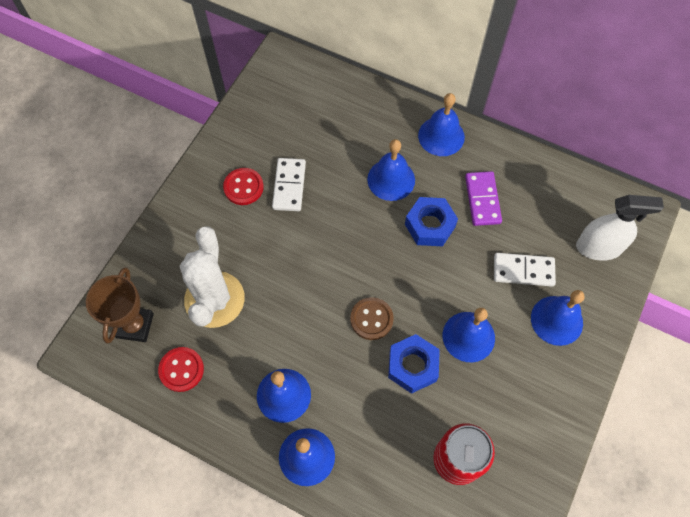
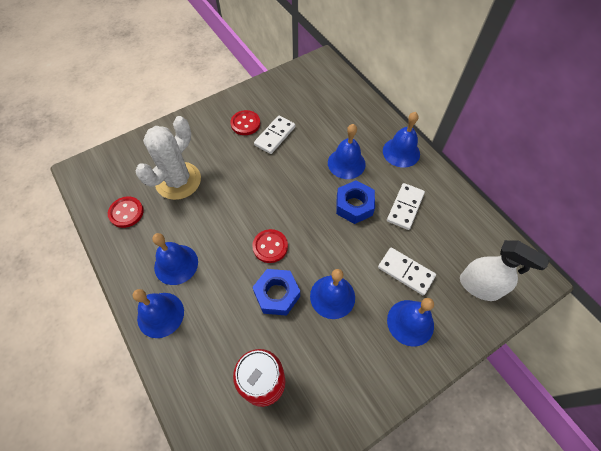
camera: 30 degrees right, 5 degrees down
(135, 325) = (120, 172): brown trophy -> none
(371, 319) = (270, 246): brown button -> red button
(482, 200) = (405, 207): purple domino -> white domino

